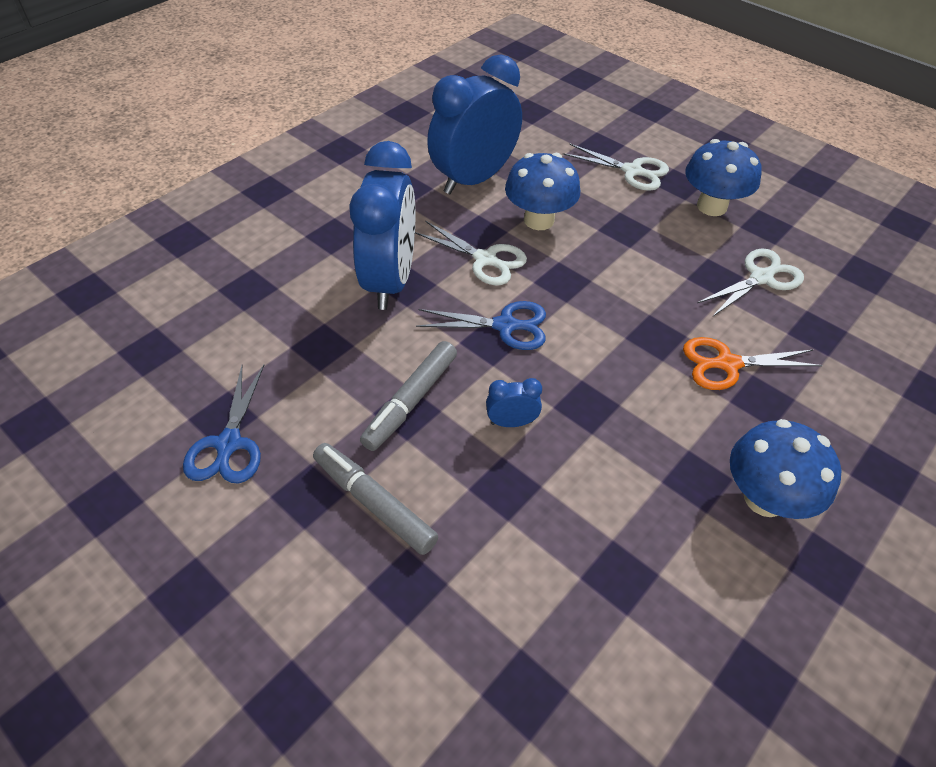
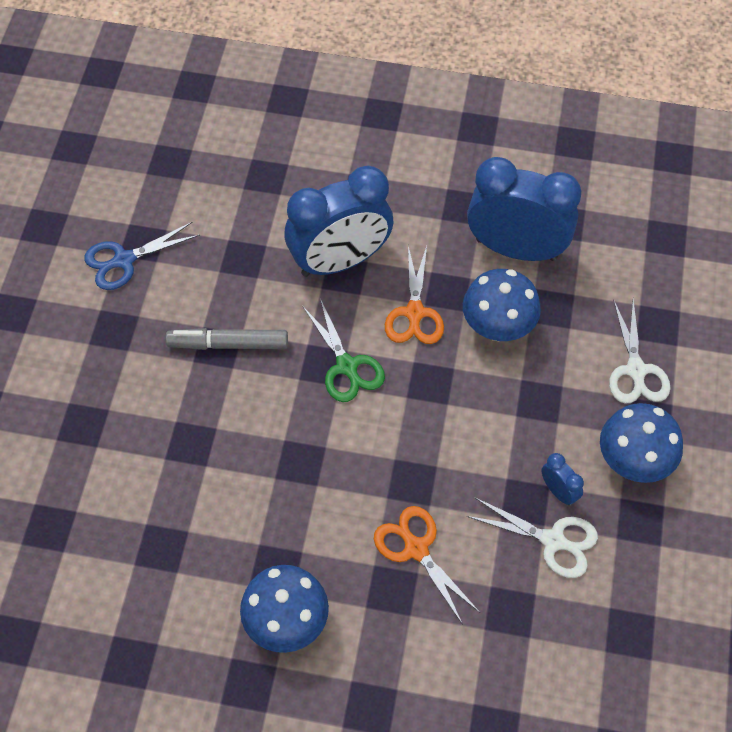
camera: 60 degrees right, 10 degrees up
(374, 503) = (130, 371): grey marker -> none
(486, 259) = (414, 313): white scissors -> orange scissors
(506, 326) = (347, 366): blue scissors -> green scissors
(511, 422) = (250, 419): blue clock -> blue clock (558, 491)

